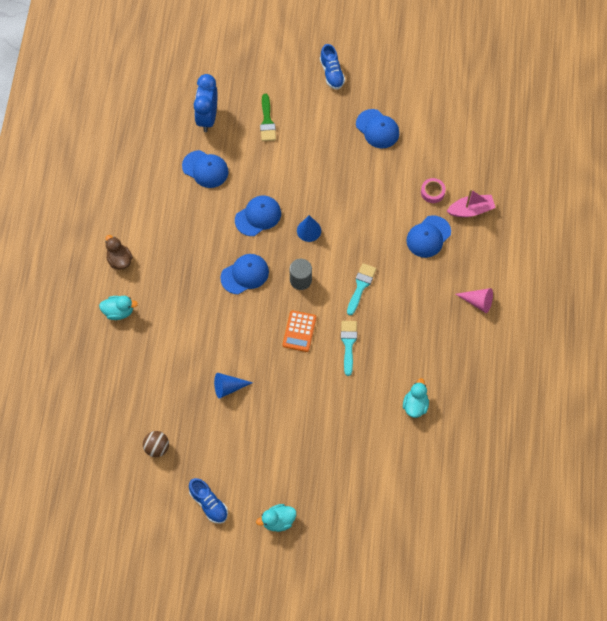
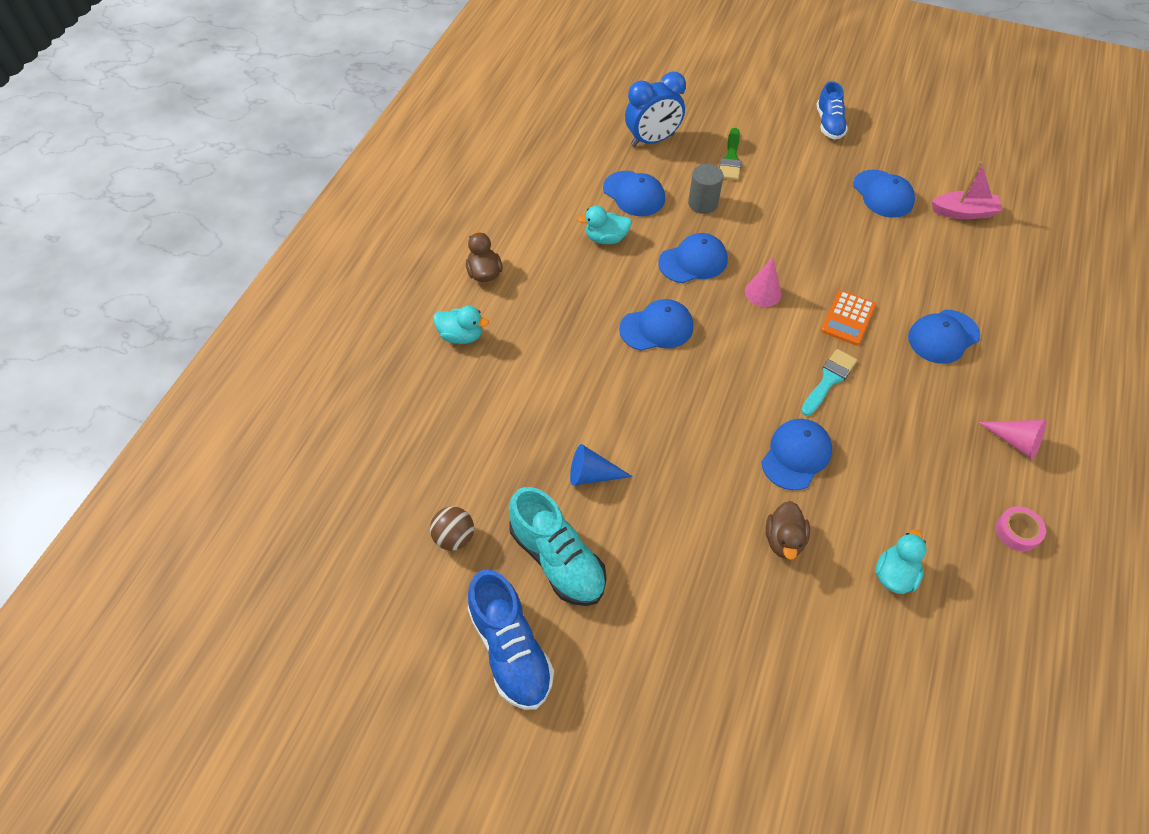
camera: 15 degrees right, 10 degrees down
(207, 117) = (652, 140): blue clock -> blue clock turned 135 degrees counterclockwise
(209, 503) = (510, 649): blue shoe -> blue shoe, size x1.51
(221, 445) = (557, 559): none -> turquoise shoe
(278, 521) = (621, 711): turquoise duck -> turquoise duck (606, 238)
(299, 331) = (721, 420): orange calculator -> orange calculator (848, 318)
(300, 280) = (738, 352): grey cylinder -> grey cylinder (703, 203)
(309, 230) = (763, 292): blue cone -> pink cone
(348, 344) = (796, 455): turquoise brush -> blue cap
(349, 400) = (784, 540): none -> brown duck
(432, 192) = (955, 282): pink tape -> pink tape (1017, 531)
(471, 210) = (1012, 316): pink boat -> pink boat (963, 212)

